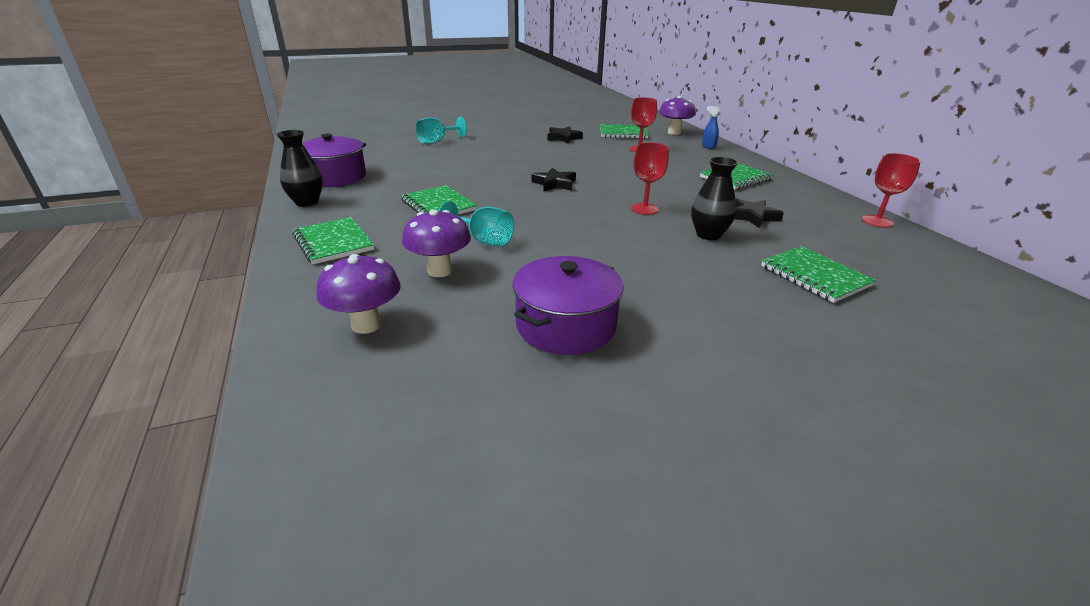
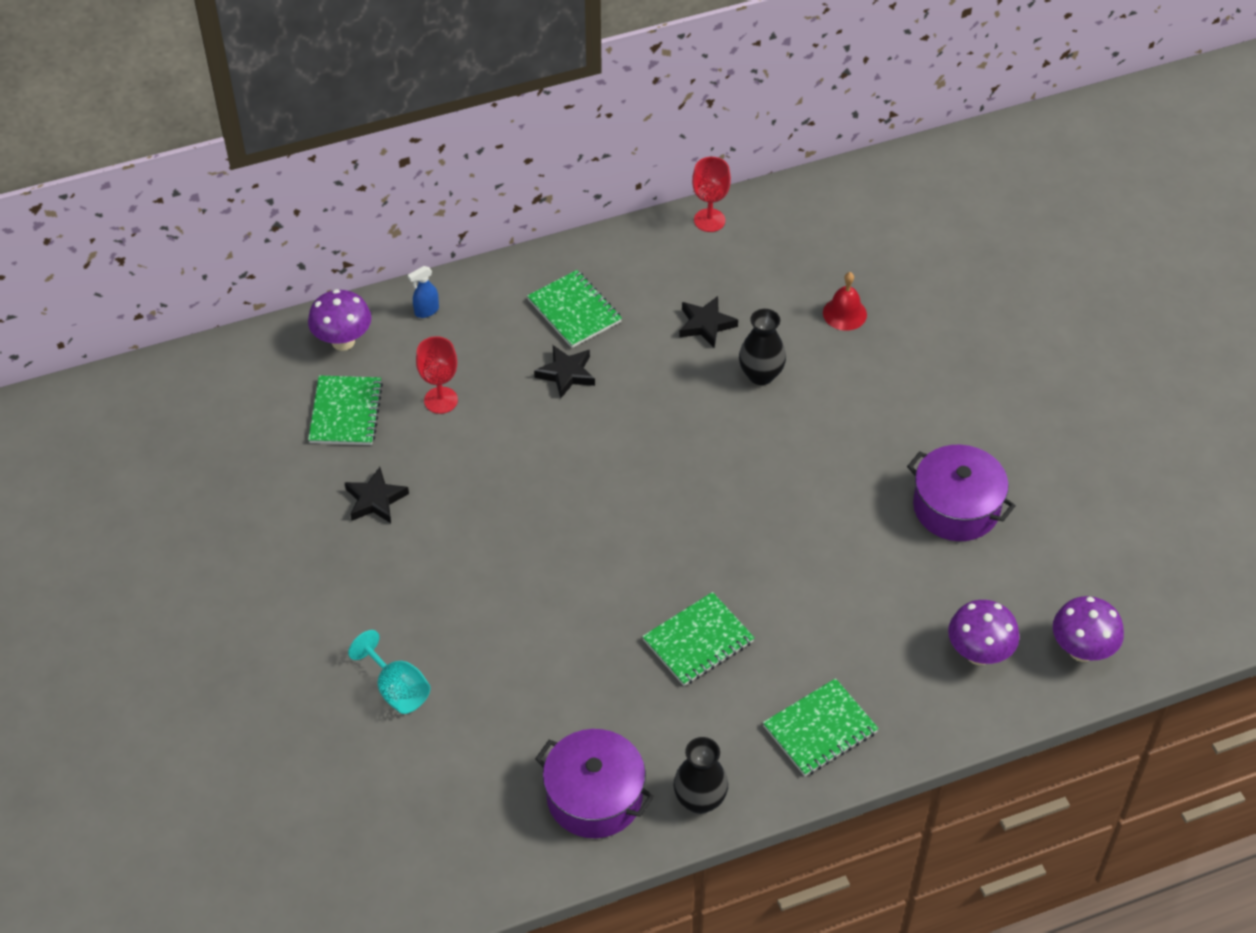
camera: 90 degrees left, 20 degrees up
(440, 271) = (873, 613): purple mushroom -> purple mushroom (1081, 650)
(483, 240) = (798, 581): turquoise goblet -> none
(554, 184) = (608, 513): black star -> black star (566, 374)
(644, 209) = (691, 423): red goblet -> none
(814, 276) = (844, 313): green notebook -> red bell

